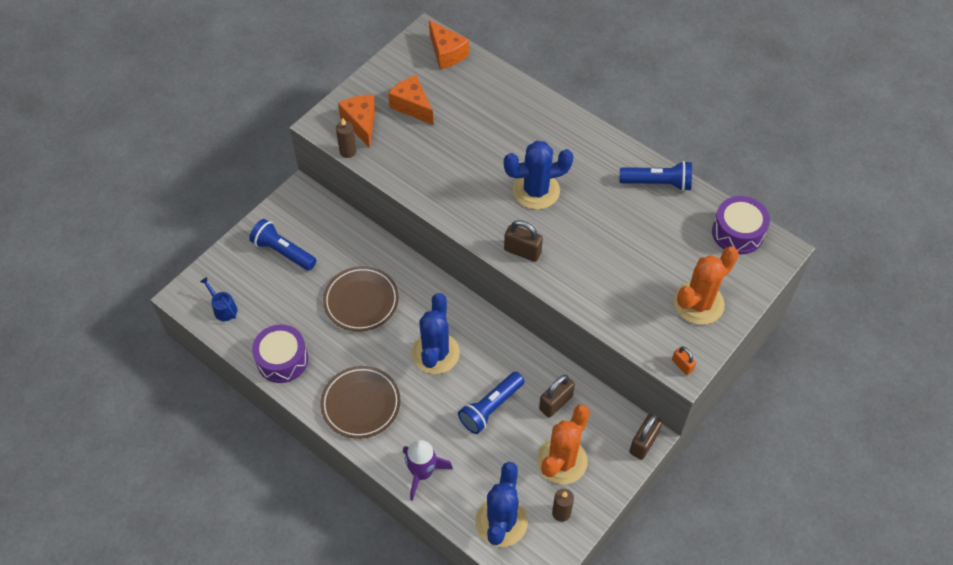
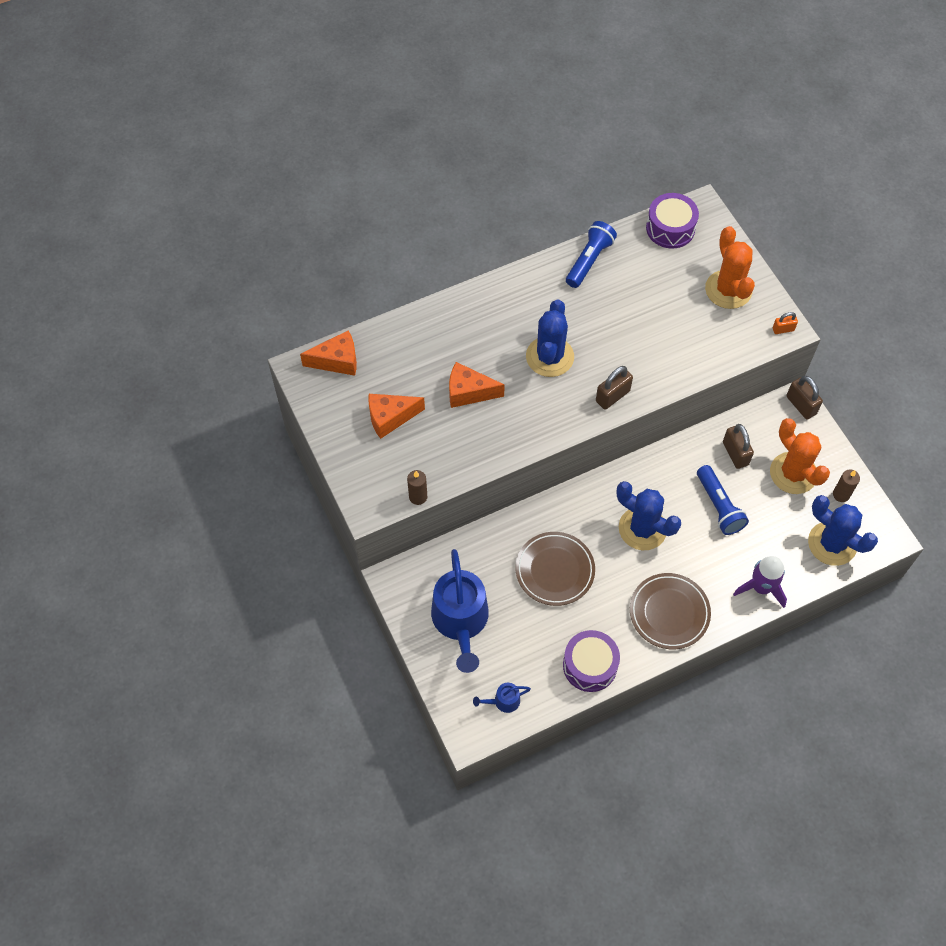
camera: 65 degrees left, 5 degrees up
(283, 252) = (460, 621): blue flashlight -> blue watering can
(361, 123) = (387, 472): orange cheese -> orange cheese (468, 392)

